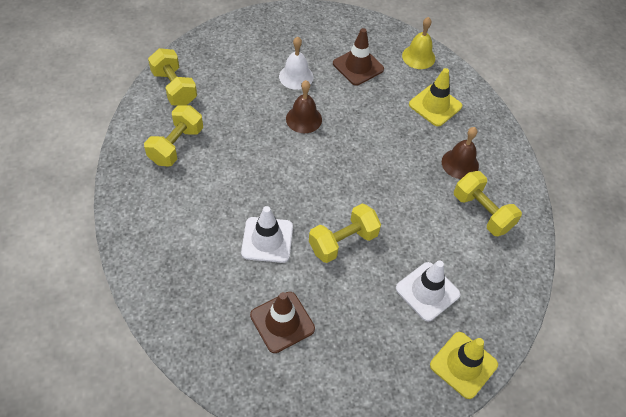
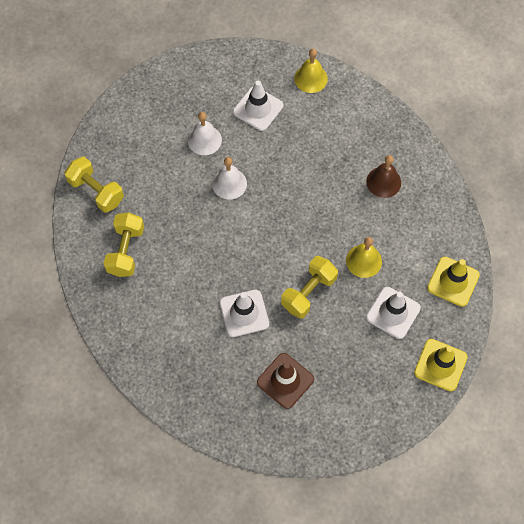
camera: 15 degrees left, 10 degrees up
(304, 119) = (229, 183): brown bell -> white bell
(358, 66) = (258, 109): brown traffic cone -> white traffic cone
(413, 230) = (363, 261): none -> yellow bell
(435, 105) = (343, 128): yellow traffic cone -> yellow traffic cone (453, 281)
(482, 212) = (416, 224): yellow dumbbell -> none

